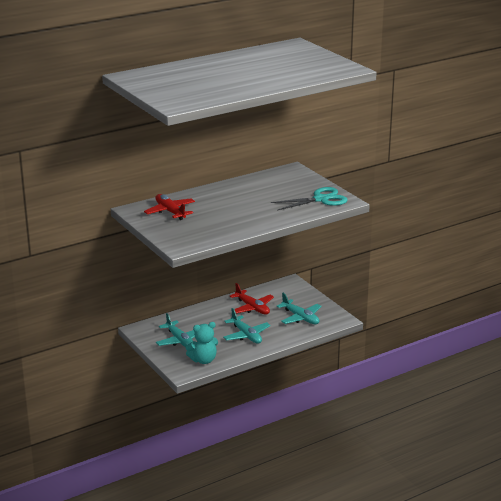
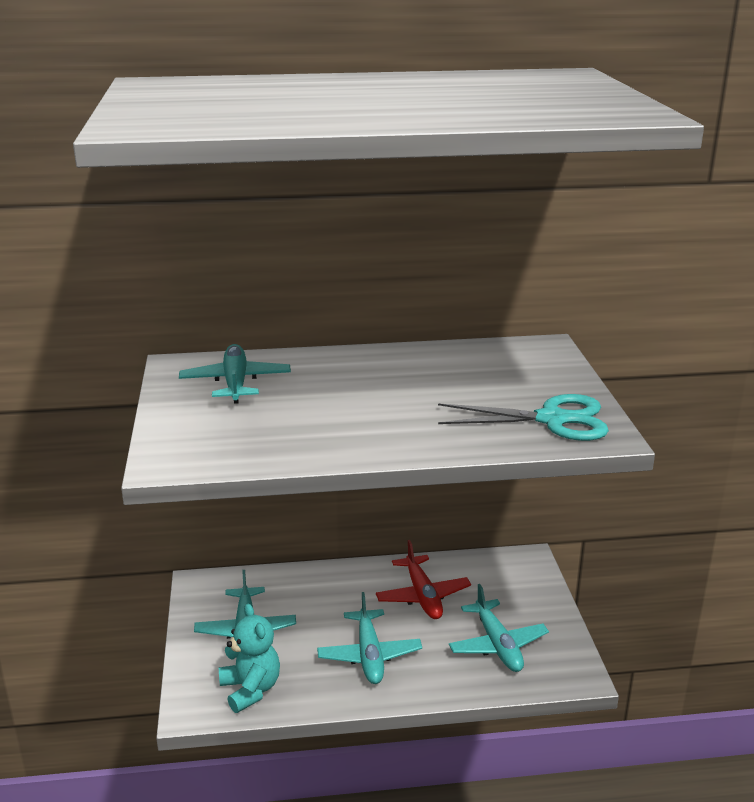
camera: 25 degrees right, 0 degrees up
(170, 212) = (236, 383): red plane -> turquoise plane
(203, 360) = (251, 689): turquoise teddy bear -> turquoise teddy bear turned 120 degrees counterclockwise

